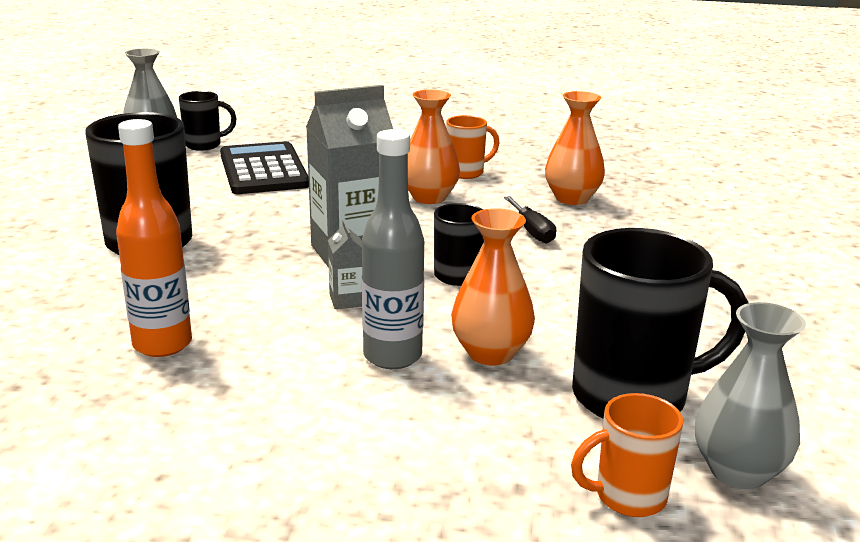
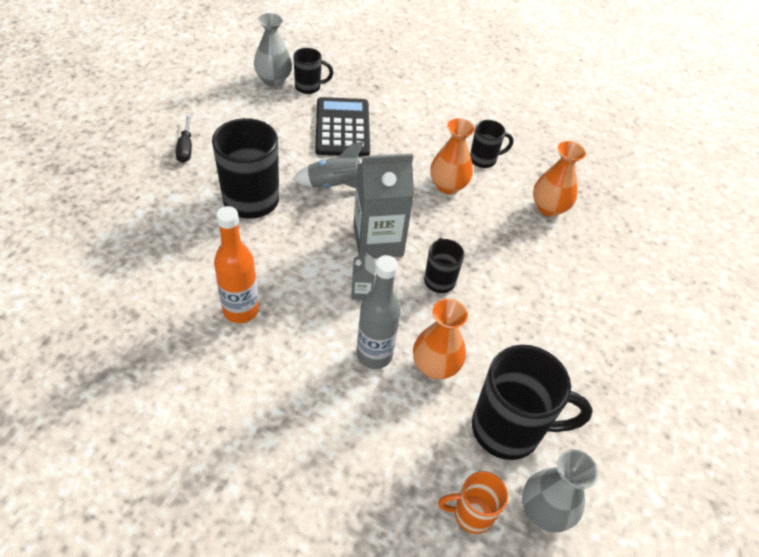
camera: 10 degrees right, 25 degrees up
(269, 215) = (334, 185): none -> grey rocket
(466, 172) = (484, 159): orange mug -> black mug
(532, 231) = (506, 242): black screwdriver -> black screwdriver (185, 148)

